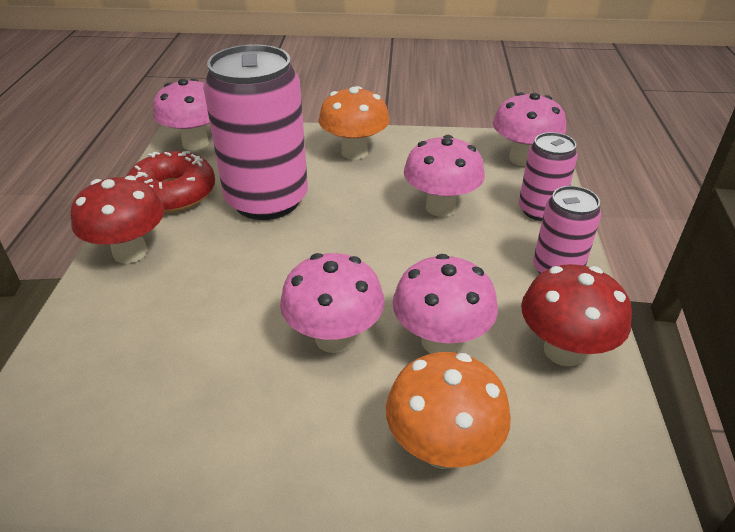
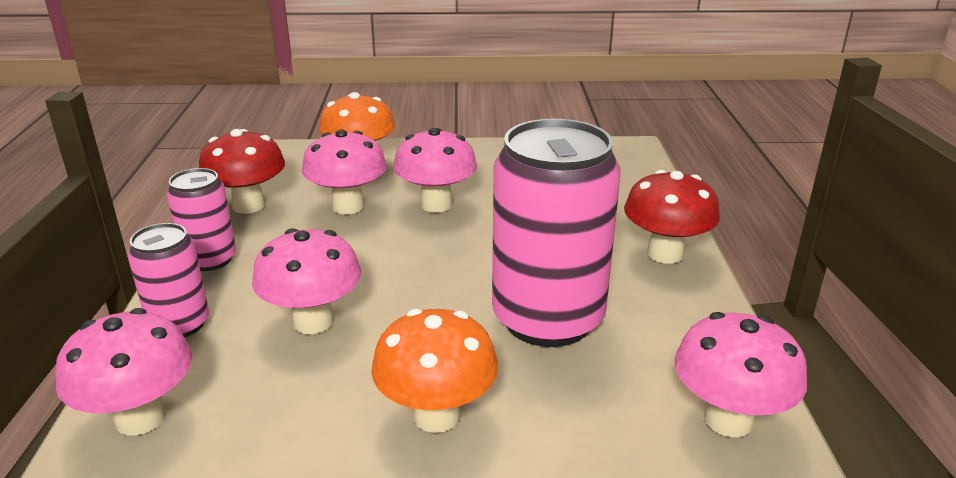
camera: 175 degrees right, 10 degrees down
(173, 193) = (680, 322): red donut -> none

